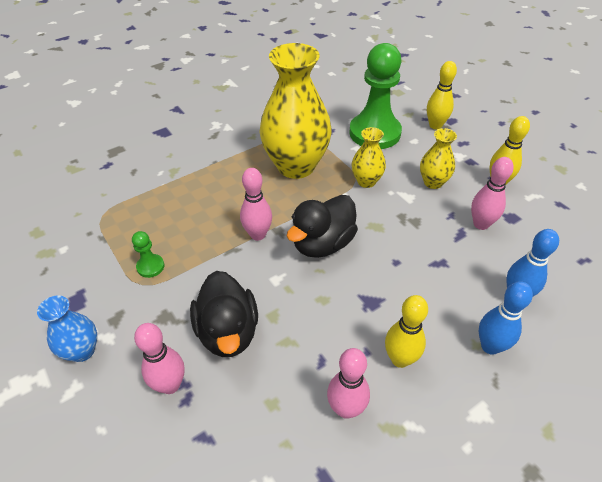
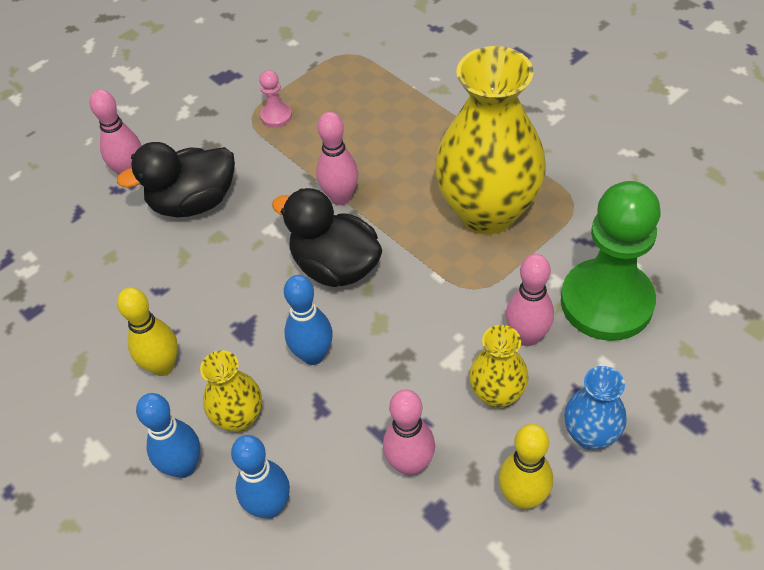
camera: 85 degrees right, 5 degrees up
(82, 351) = (167, 101): blue vase -> blue vase (590, 435)
(150, 266) = (276, 116): green pawn -> pink pawn
(346, 408) = (102, 320): pink bowling pin -> pink bowling pin (527, 336)
(366, 181) = (475, 302): yellow vase -> yellow vase (239, 418)
(398, 263) = (313, 355): none -> blue bowling pin
(435, 125) = (665, 395): yellow bowling pin -> none

